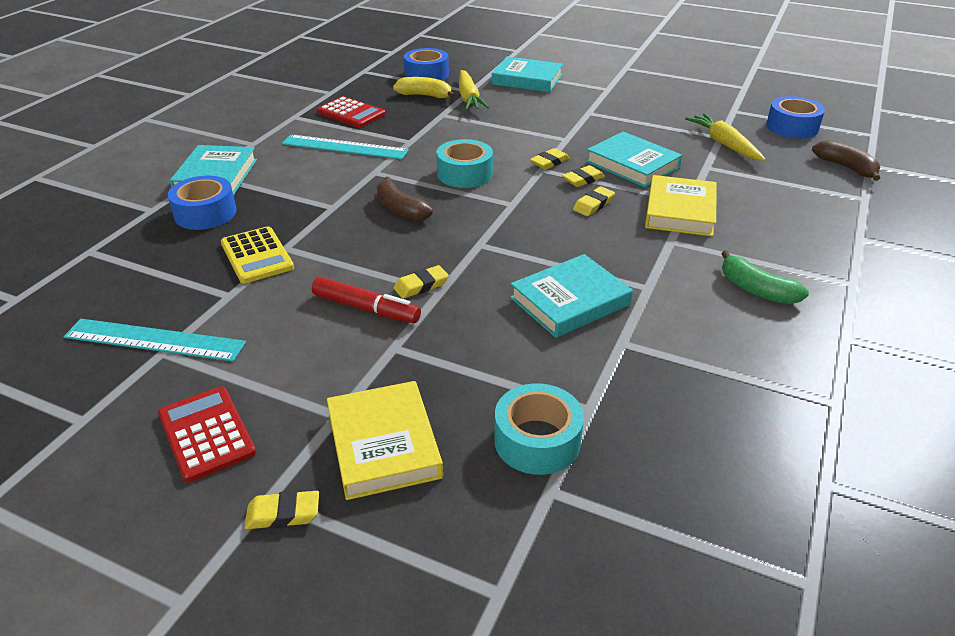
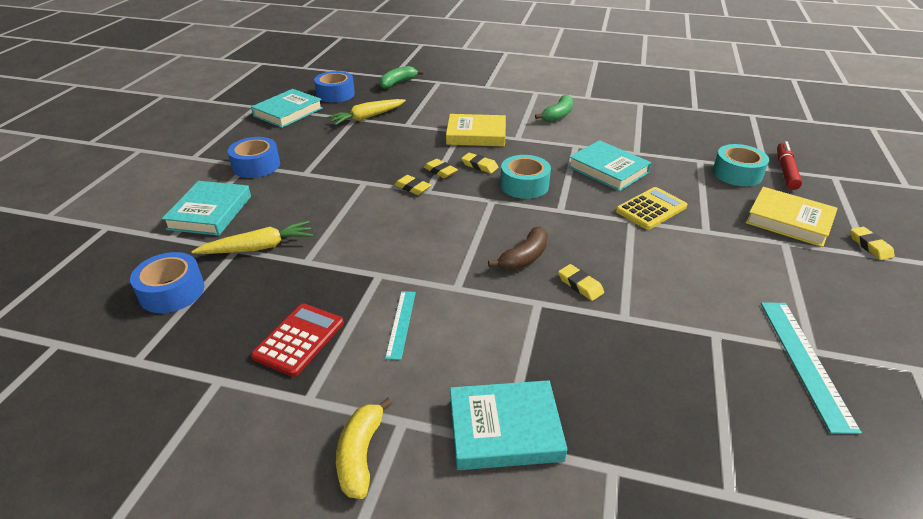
camera: 100 degrees left, 0 degrees up
(205, 213) = (595, 405): blue tape -> blue tape (256, 165)
(206, 433) = (855, 295): red calculator -> none
(257, 256) = (648, 333): yellow calculator -> yellow calculator (651, 209)
(344, 147) = (401, 323): turquoise ruler -> turquoise ruler, size x0.60
(366, 309) = (675, 251): red marker -> red marker (785, 171)
(384, 444) = (789, 221): yellow book -> yellow book turned 60 degrees clockwise
(421, 285) = (630, 229): yellow eraser -> yellow eraser (580, 285)
(425, 95) = (246, 282): yellow banana -> yellow banana (360, 455)
(464, 174) = (445, 229): turquoise tape -> turquoise tape (524, 185)
(632, 164) = (409, 151): turquoise book -> turquoise book (288, 112)
(846, 167) = (397, 83): brown banana -> green banana

